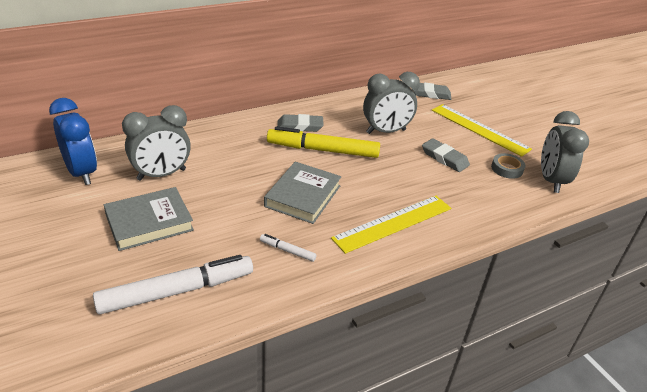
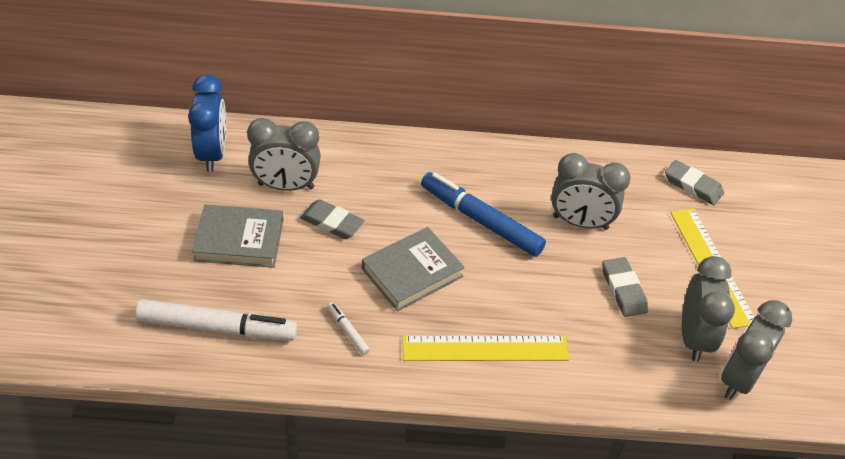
camera: 30 degrees right, 10 degrees up
(300, 126) = (479, 176): grey eraser -> grey eraser (332, 222)
(323, 150) = (480, 220): yellow marker -> blue marker
(507, 169) = (693, 338): grey tape -> grey clock

